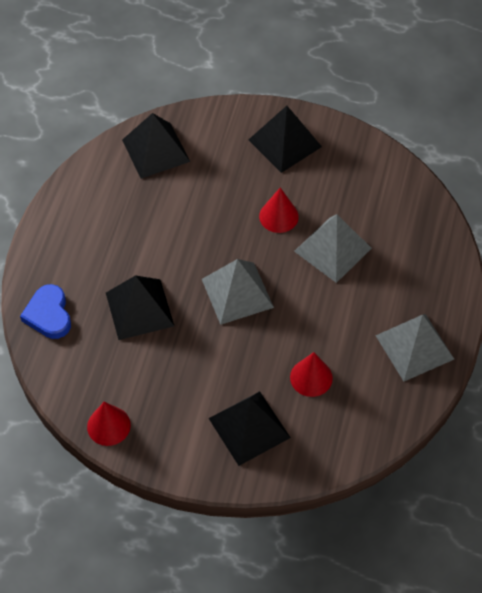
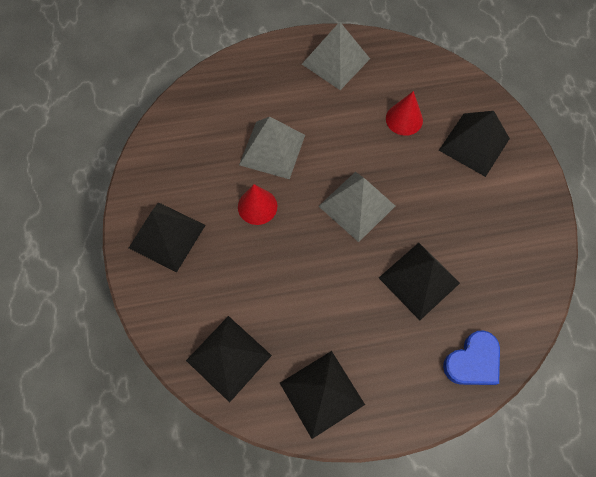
camera: 115 degrees left, 10 degrees up
(91, 199) = (321, 393): none -> black pyramid
(108, 425) = (542, 249): red cone -> none

